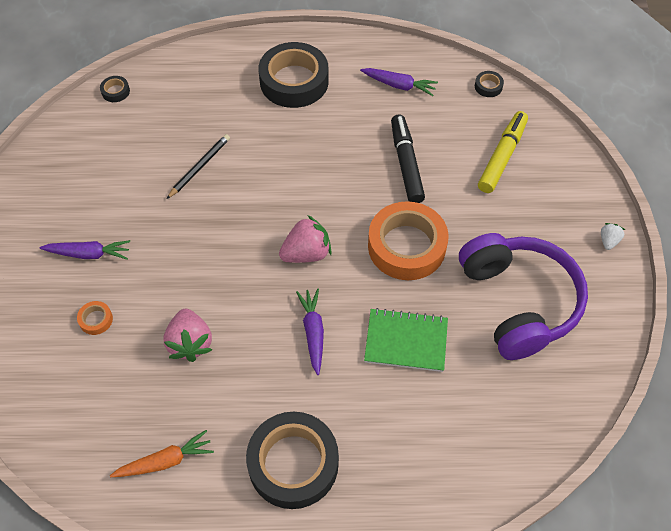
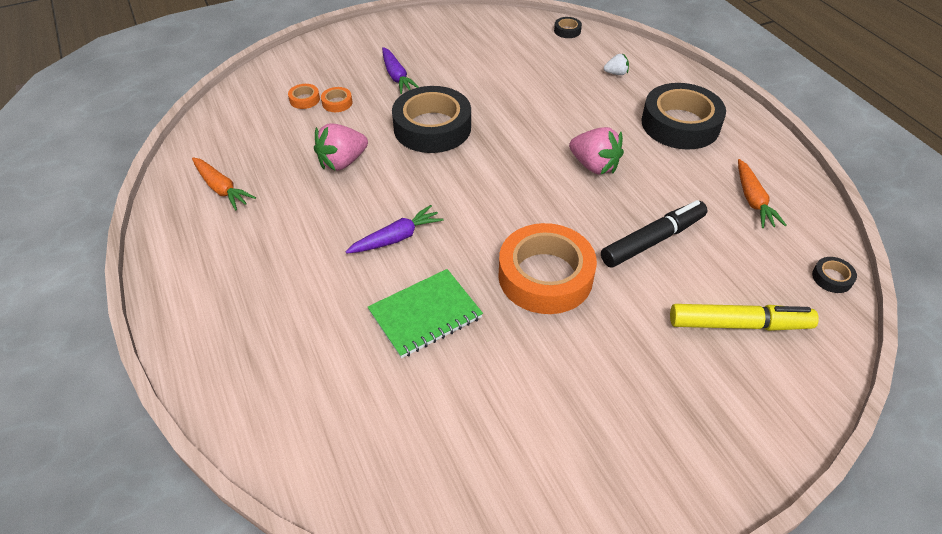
camera: 65 degrees right, 10 degrees down
(70, 347) = (304, 99): none -> orange tape
(199, 167) = (528, 102): black pencil -> none
(293, 463) = (247, 272): black tape -> black tape (432, 127)
(306, 253) = (483, 202): pink strawberry -> pink strawberry (594, 166)
(399, 85) = (753, 200): purple carrot -> orange carrot
(406, 341) = (425, 314): green notebook -> green notebook turned 75 degrees clockwise
(518, 302) = (538, 407): purple headphones -> none
(608, 241) = (703, 487): white strawberry -> white strawberry (616, 73)

